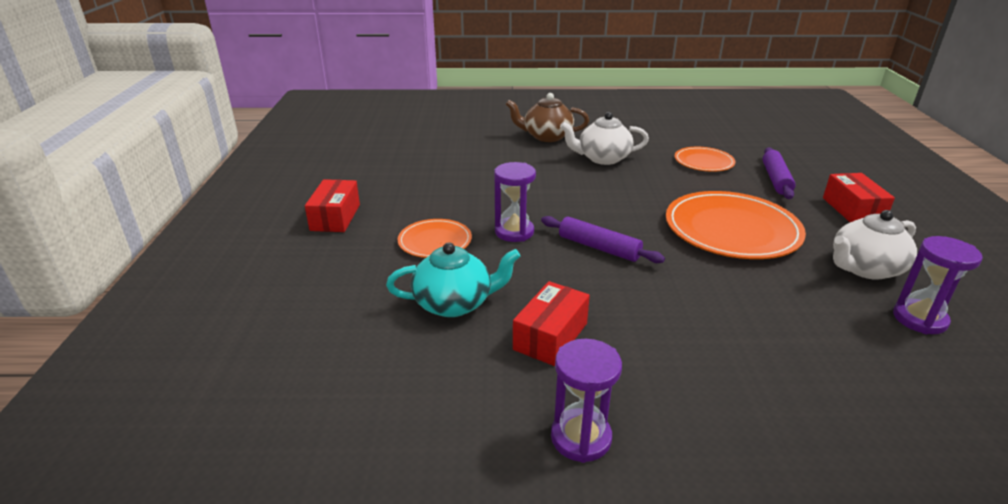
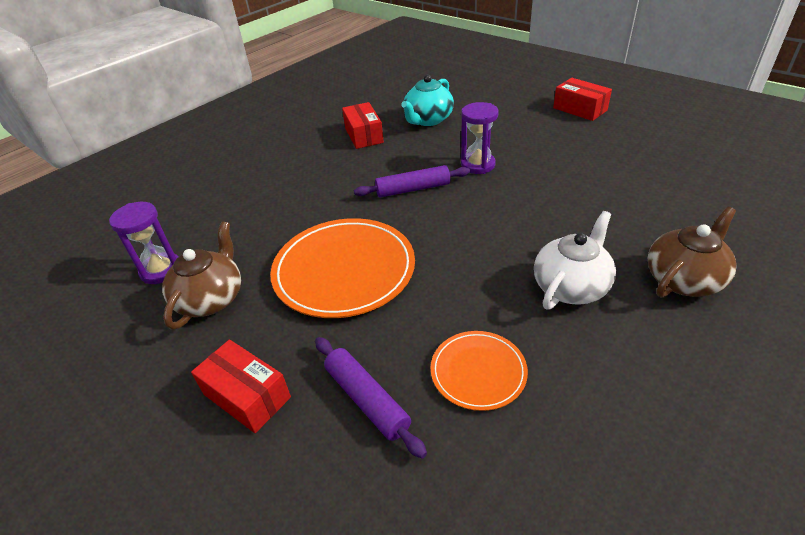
camera: 135 degrees right, 10 degrees up
(435, 241) = (502, 133): orange plate -> none
(581, 438) = (305, 118): purple hourglass -> none
(865, 268) = (211, 299): white teapot -> brown teapot

